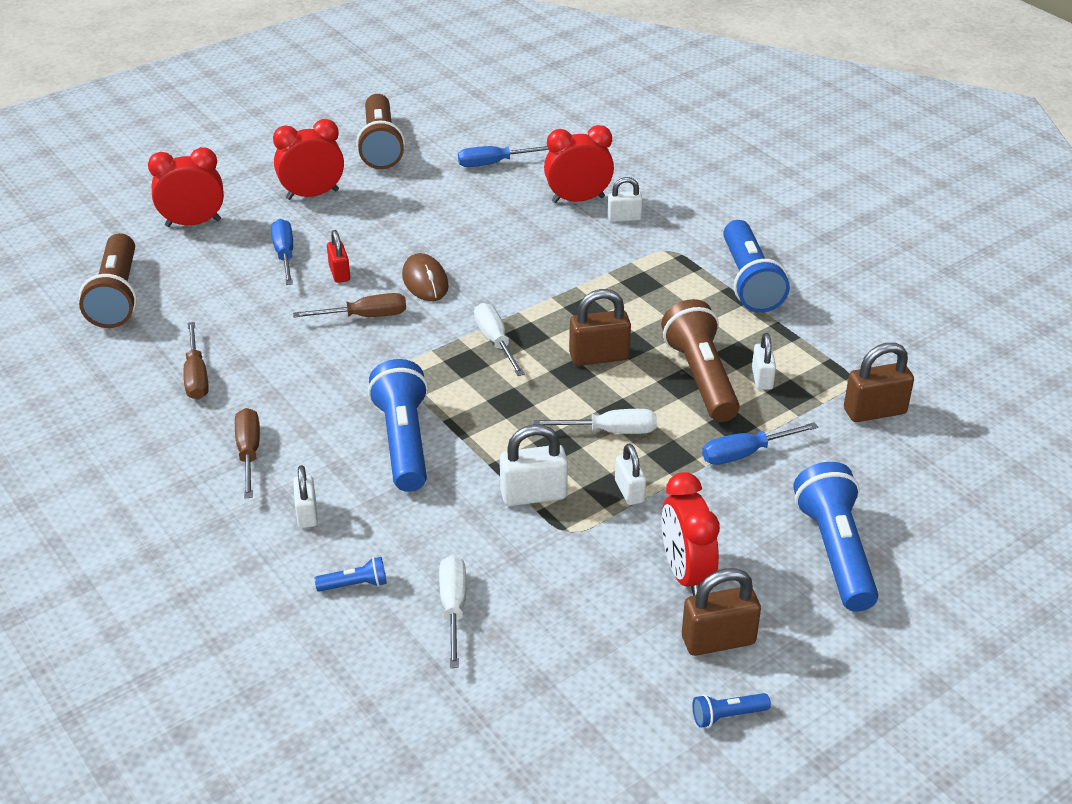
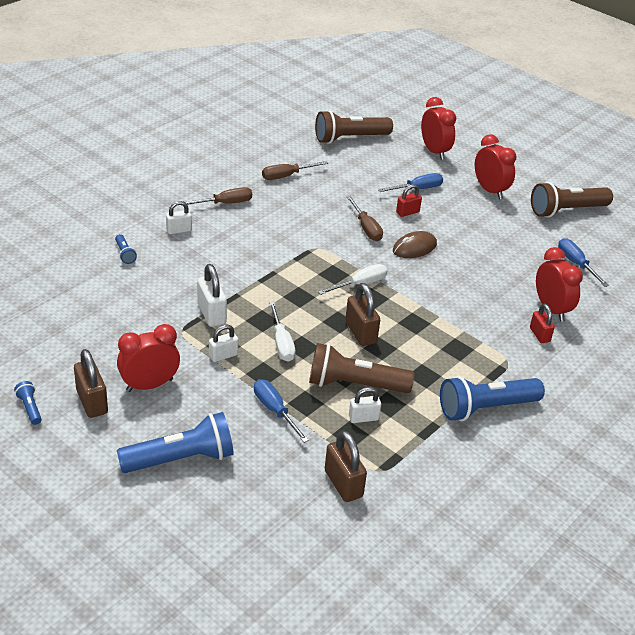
camera: 75 degrees right, 0 degrees up
(403, 441) = (249, 257): blue flashlight -> none
(453, 608) = (110, 291): white screwdriver -> none
(624, 218) = (539, 335): white padlock -> red padlock
(700, 377) = (354, 385): brown flashlight -> brown flashlight turned 150 degrees counterclockwise

